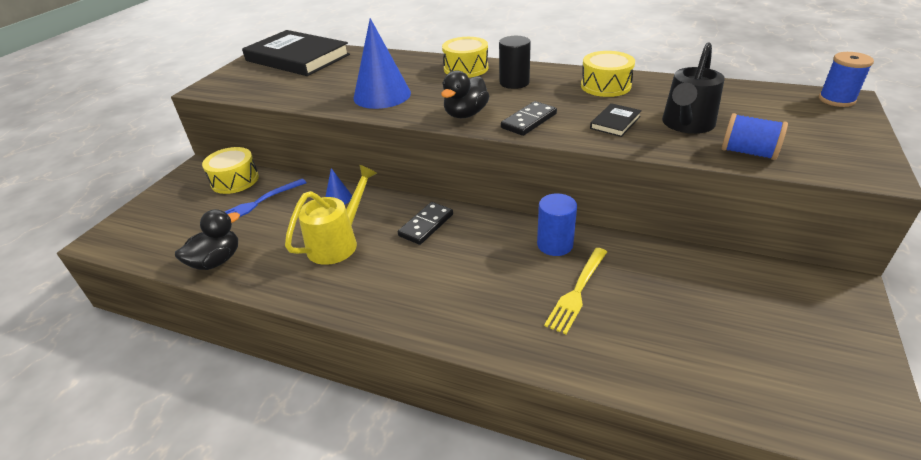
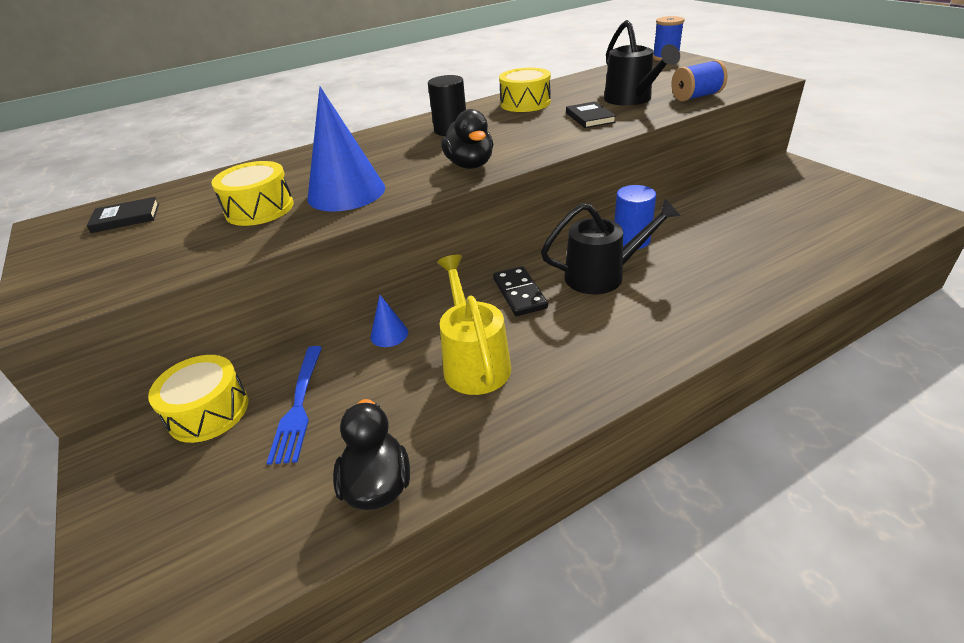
camera: 50 degrees left, 0 degrees up
(297, 58) = (126, 218): black book -> black book, size x0.41
(466, 68) = (378, 140): yellow drum -> yellow drum (259, 209)
(487, 252) = (603, 275): none -> black watering can
(529, 121) = (531, 144): black domino -> none
(577, 291) = (702, 254): yellow fork -> none

